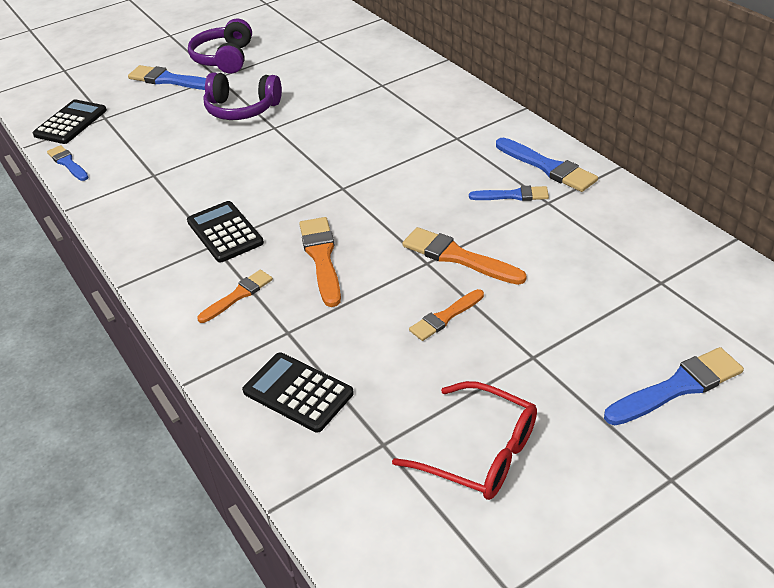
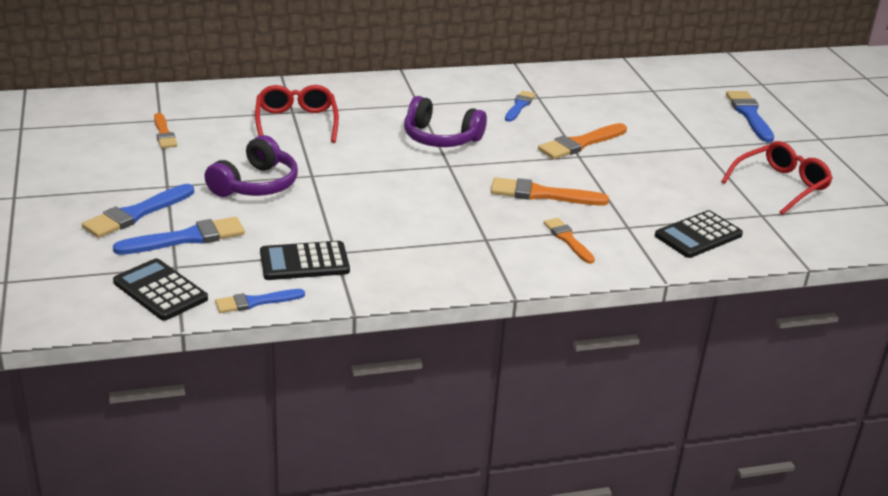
camera: 75 degrees left, 10 degrees down
(224, 58) = (128, 175): purple headphones -> purple headphones (440, 138)
(225, 232) = (471, 230): black calculator -> black calculator (304, 262)
(363, 92) = (296, 122): none -> red glasses
(445, 317) = (646, 164): orange brush -> orange brush (164, 133)
(548, 167) = (493, 85): blue brush -> blue brush (186, 238)

